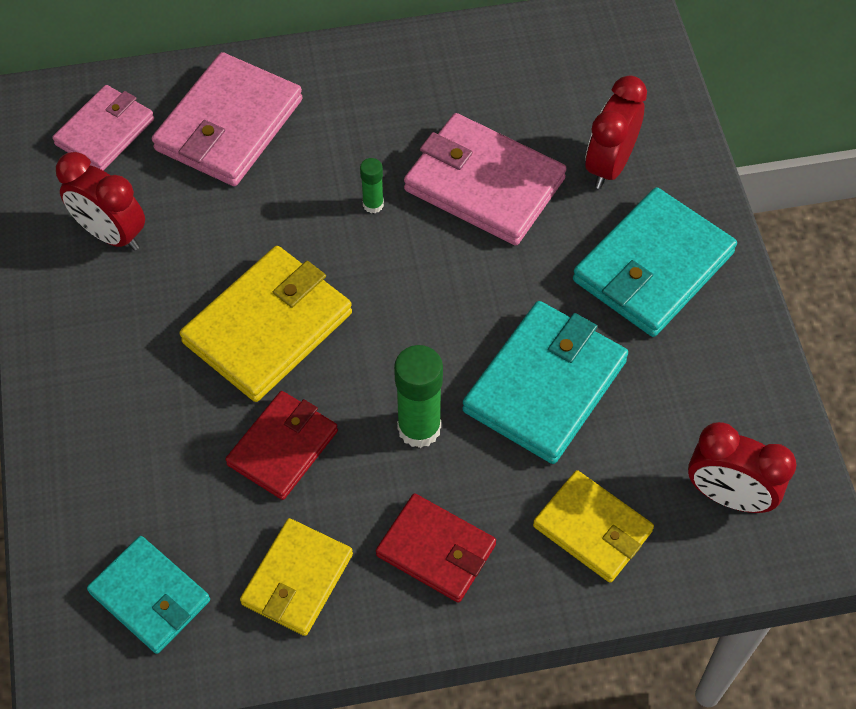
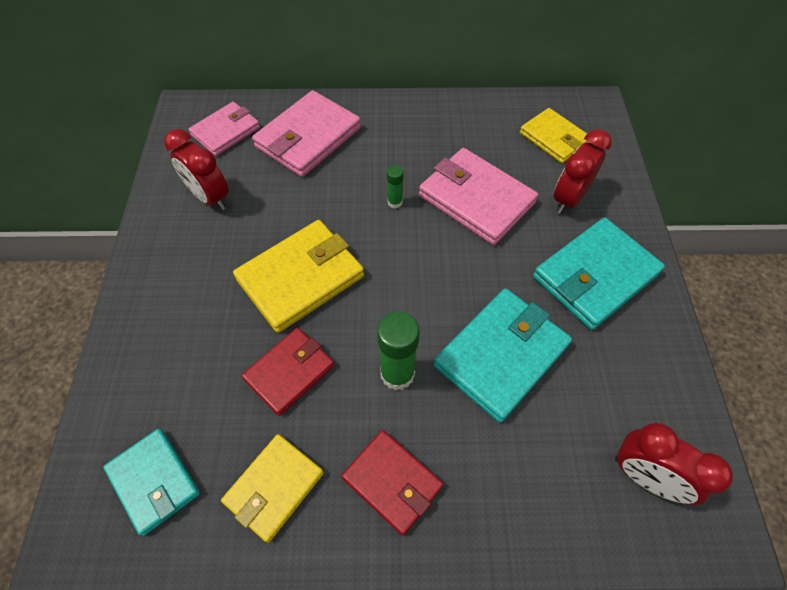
camera: 10 degrees right, 0 degrees up
(592, 529) = (525, 486): yellow wallet -> yellow wallet (554, 138)

